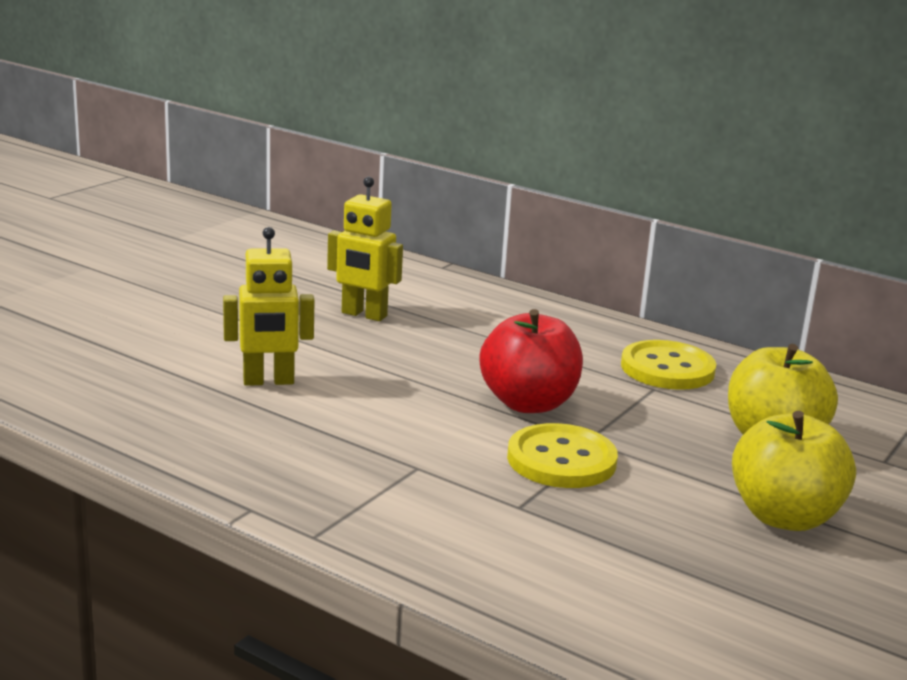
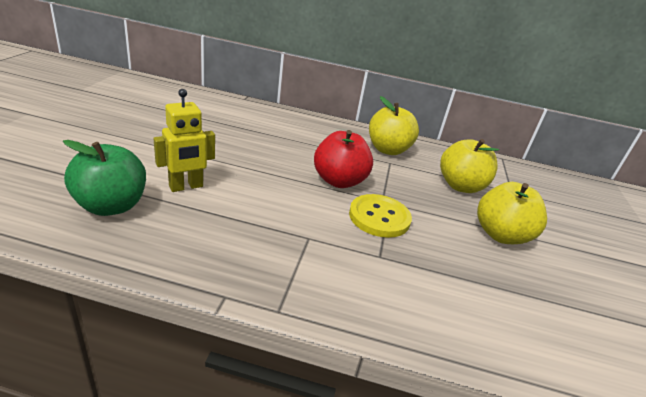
camera: 25 degrees left, 10 degrees up
(153, 391) = (111, 206): none -> green apple
(364, 315) = (219, 132): yellow robot -> none
(667, 368) = (388, 150): yellow button -> yellow apple

